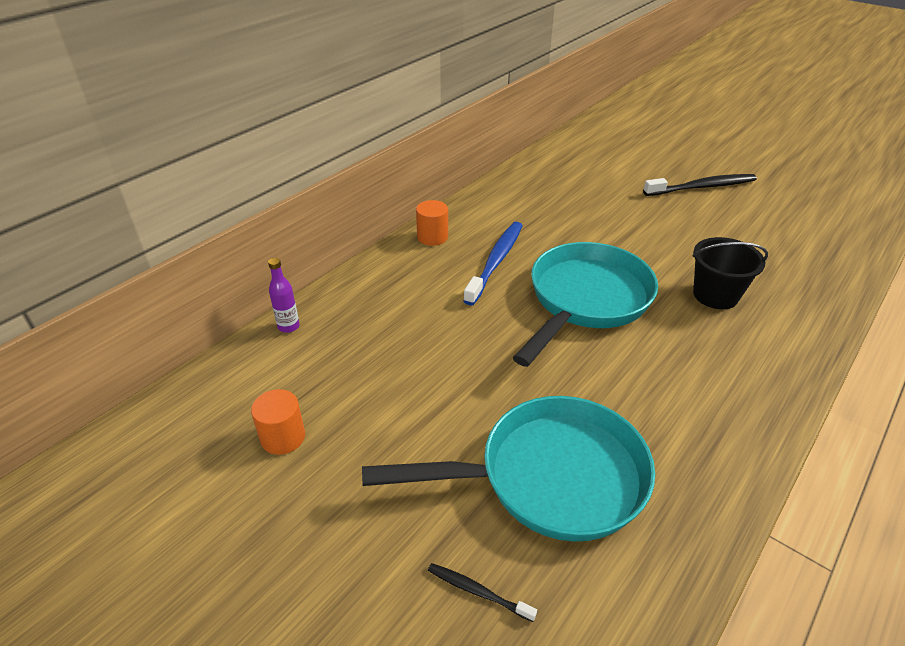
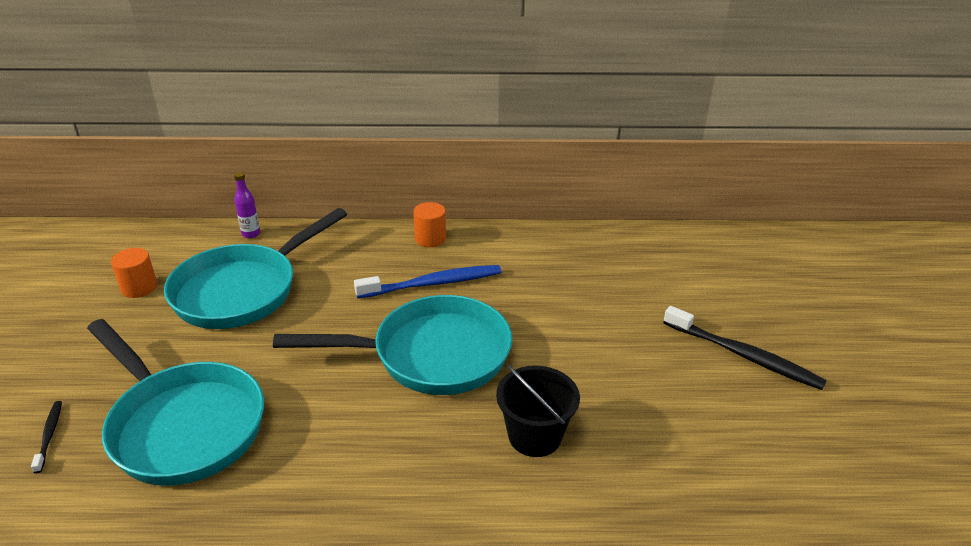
camera: 50 degrees right, 5 degrees down
(379, 365) = (243, 290): none -> turquoise pan

